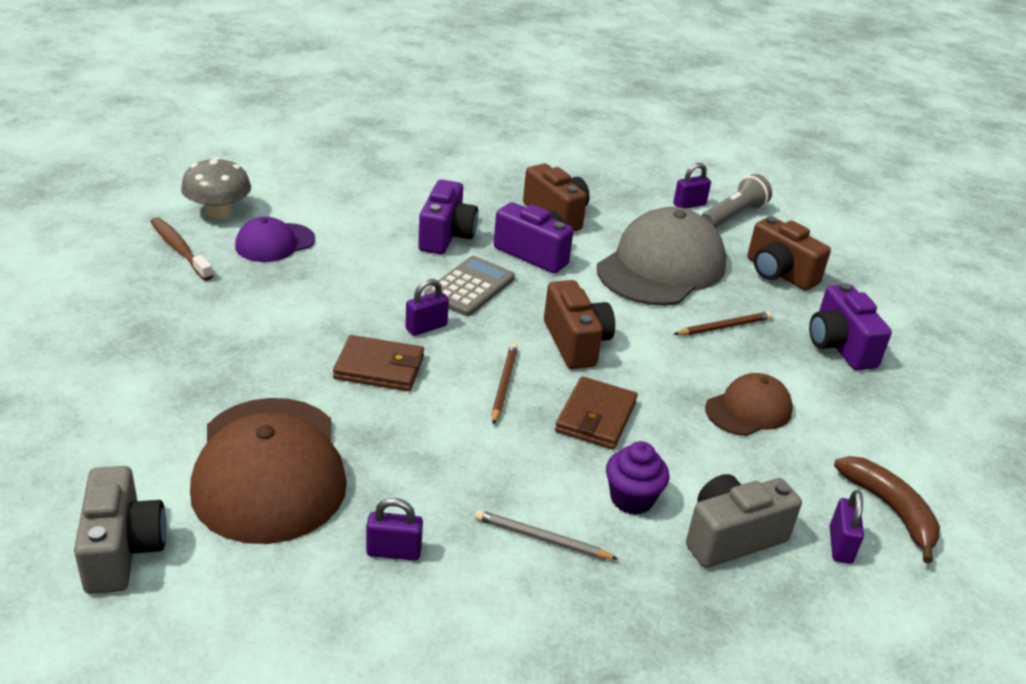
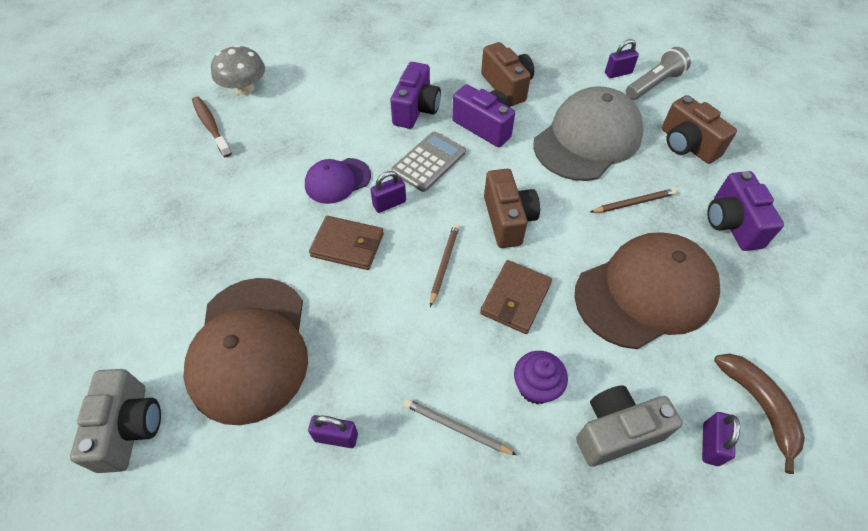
camera: 10 degrees right, 20 degrees up
(275, 243) = (283, 119): purple cap -> purple cap (337, 181)
(748, 409) = (645, 292): brown cap -> brown cap, size x1.90

